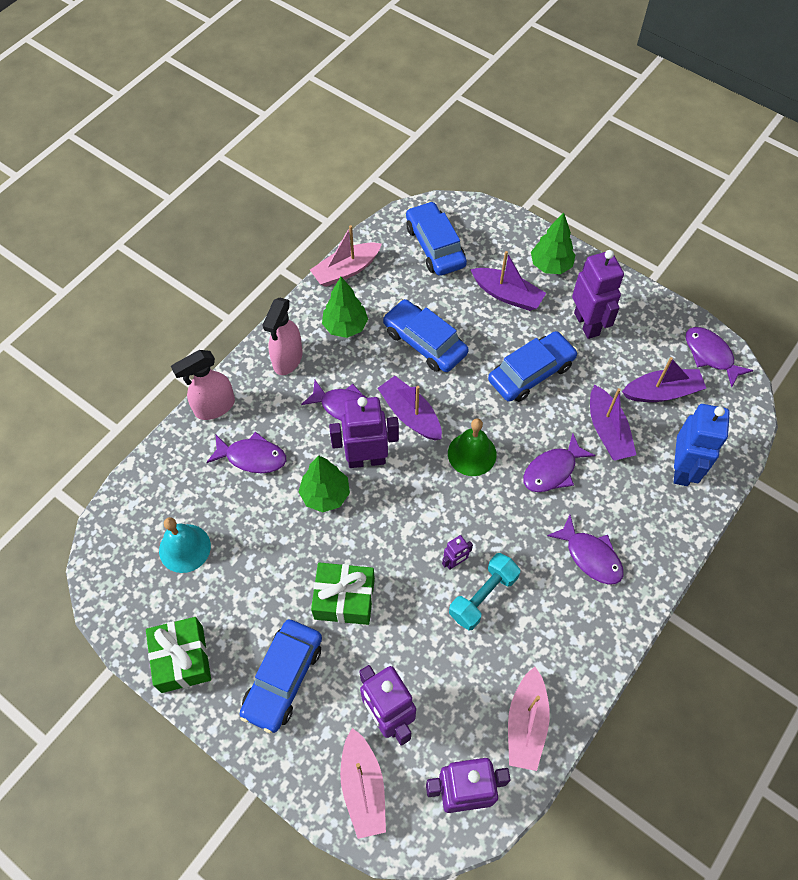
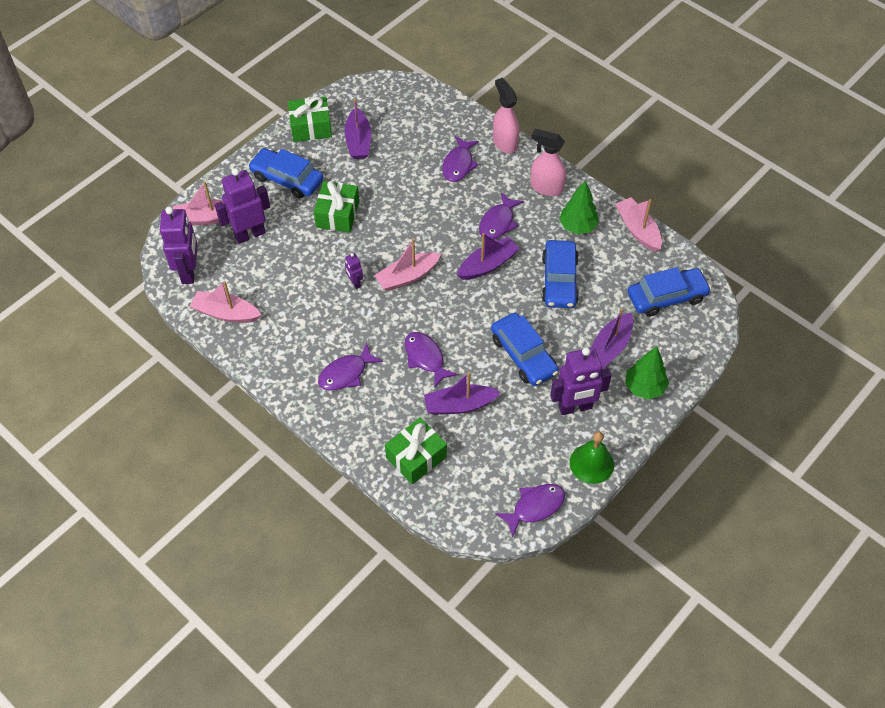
camera: 95 degrees right, 5 degrees down
(184, 548) = (390, 127): turquoise bell -> none
(325, 495) = (422, 207): green tree -> none
(366, 459) = (449, 233): purple robot -> none
(425, 342) = (559, 280): blue car -> blue car turned 135 degrees clockwise
(438, 501) = (407, 277): none -> pink boat
(472, 454) = (447, 303): green bell -> green bell (591, 463)
(483, 596) = (325, 298): turquoise dumbbell -> none
(662, 392) = (496, 456): purple boat -> purple boat (358, 141)
(682, 469) = (416, 457): blue robot -> green gift

